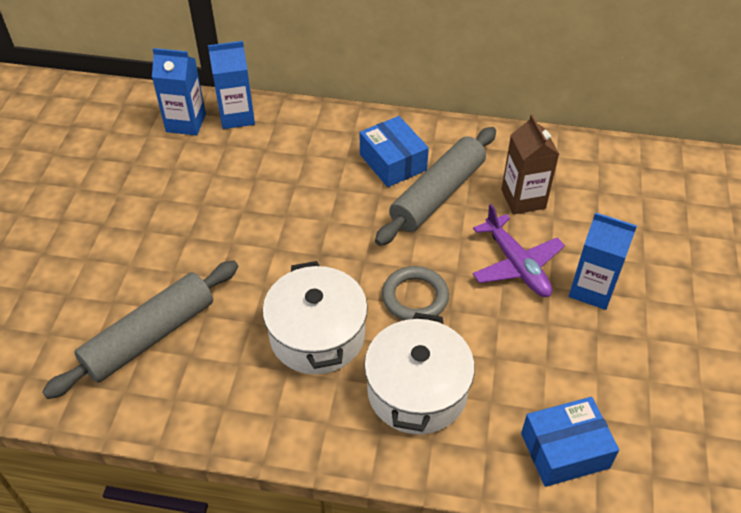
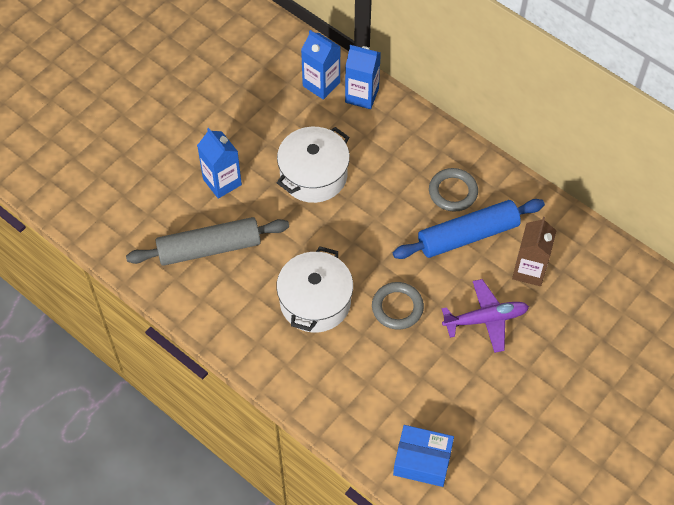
camera: 30 degrees right, 10 degrees up
(393, 162) = (453, 192): blue box -> grey ring
(417, 391) = (355, 373): white pot -> white pot (313, 175)
(437, 194) = (467, 235): grey rolling pin -> blue rolling pin
(516, 264) = (485, 319): purple plane -> purple plane turned 105 degrees counterclockwise
(592, 289) = (525, 365): blue carton -> blue carton (222, 182)

